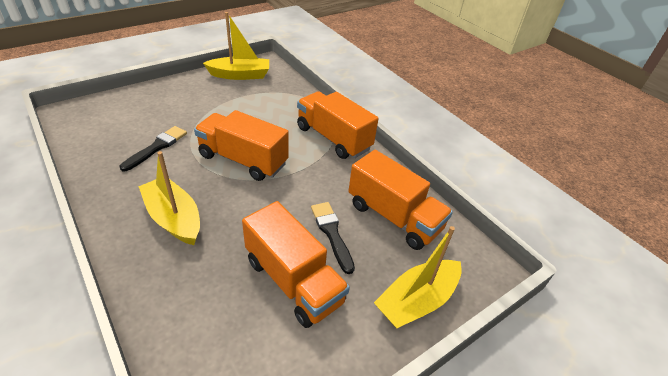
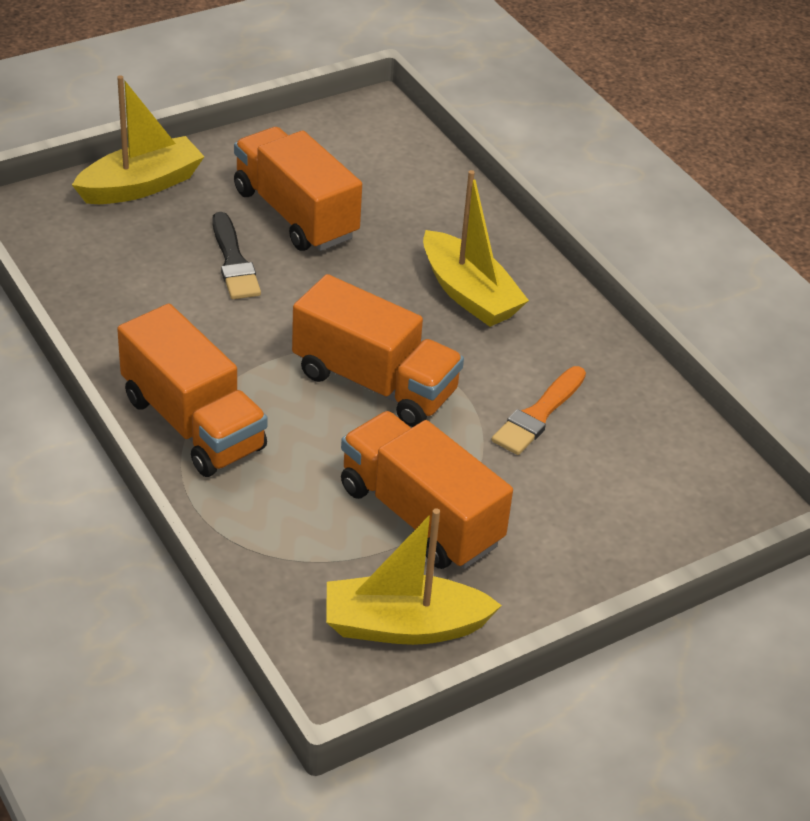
camera: 175 degrees left, 0 degrees up
(157, 147) = (538, 414): black brush -> orange brush
(394, 217) = (129, 277): orange truck -> orange truck (420, 515)

